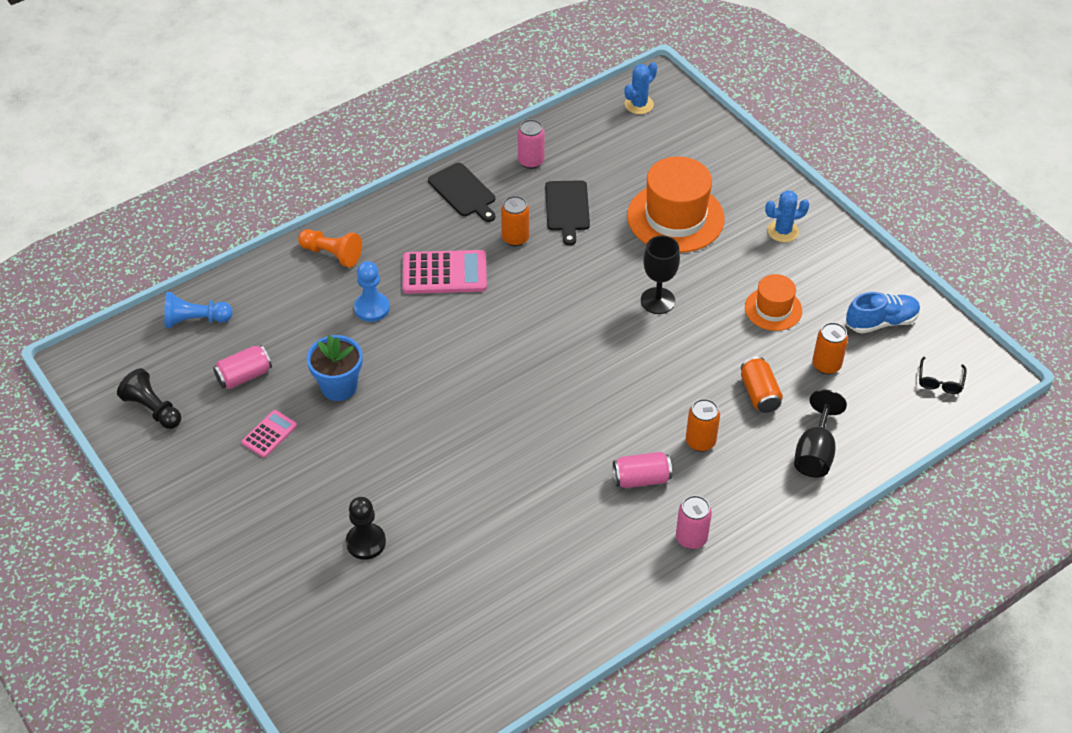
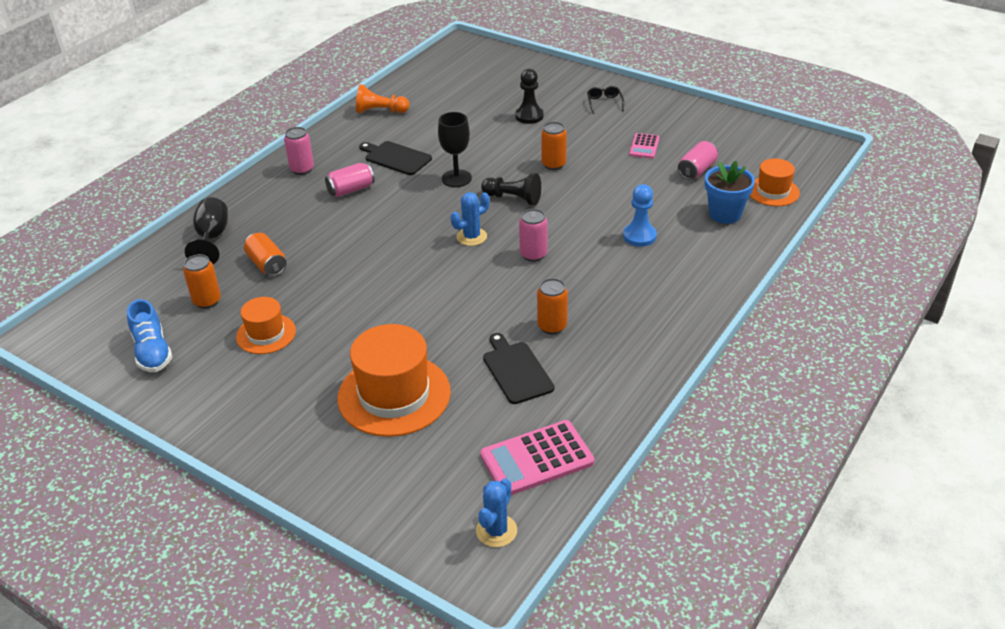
camera: 160 degrees right, 10 degrees down
(153, 409) = (741, 138): black pawn -> black pawn (513, 198)
(195, 320) = (773, 191): blue pawn -> orange hat
(332, 254) = (712, 265): orange pawn -> orange pawn (380, 111)
(339, 386) = (619, 182): blue flower pot -> blue flower pot (725, 214)
(444, 273) = (598, 279): pink calculator -> pink calculator (537, 459)
(463, 192) = (636, 356): black cutting board -> black cutting board (396, 158)
(531, 161) = (587, 411): pink can -> pink can (533, 255)
(657, 301) = (383, 310): black goblet -> black goblet (456, 178)
(700, 442) = (310, 221): orange can -> orange can (553, 164)
(783, 231) = (268, 414): blue cactus -> blue cactus (471, 237)
(881, 322) = (152, 352): blue shoe -> blue shoe turned 75 degrees counterclockwise
(940, 381) = (95, 317): black glasses -> black glasses (604, 103)

